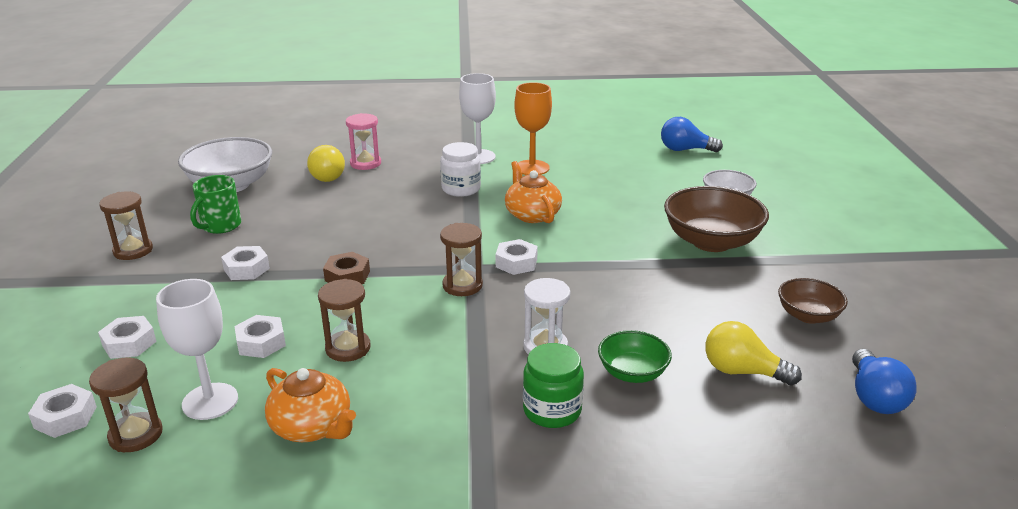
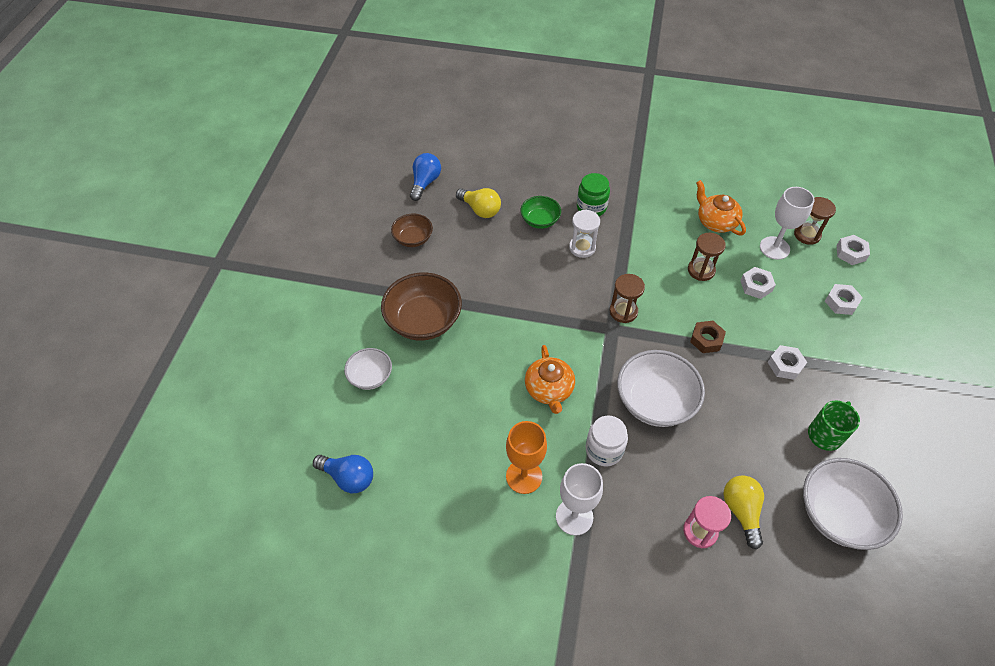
camera: 165 degrees left, 25 degrees up
(133, 251) = (888, 411): brown hourglass -> none
(412, 222) = (655, 401): none -> white bowl
(516, 263) = (579, 328): white nut -> none

